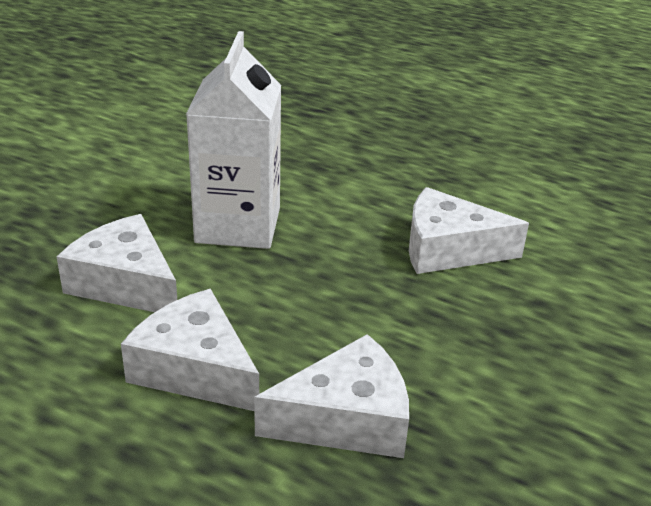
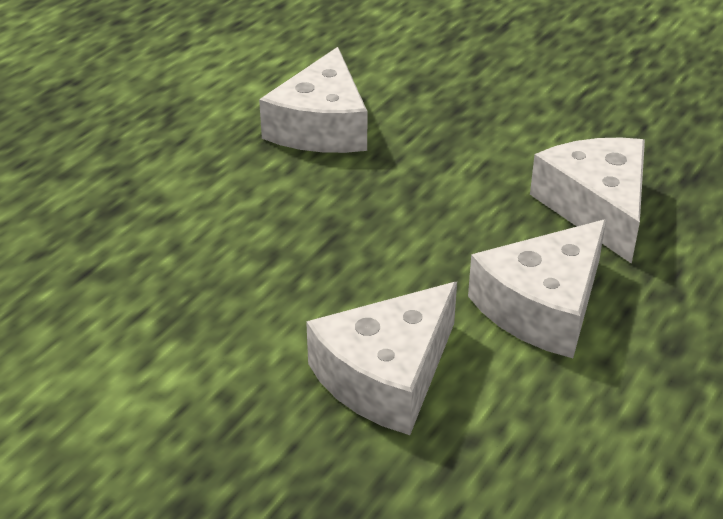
camera: 85 degrees left, 5 degrees up
(238, 225) = (257, 279): white carton -> none

